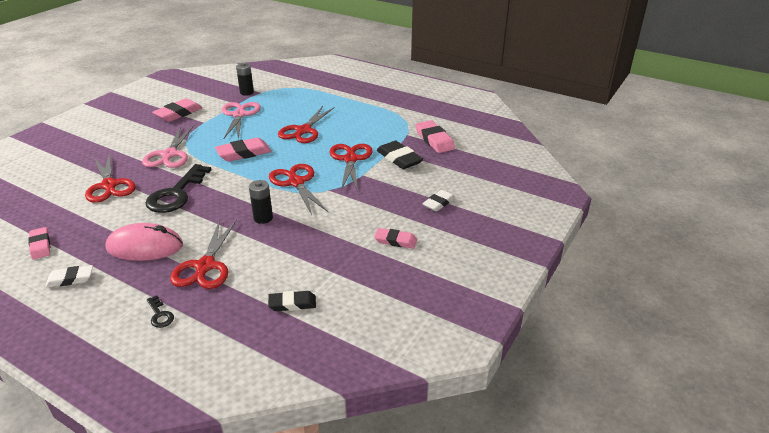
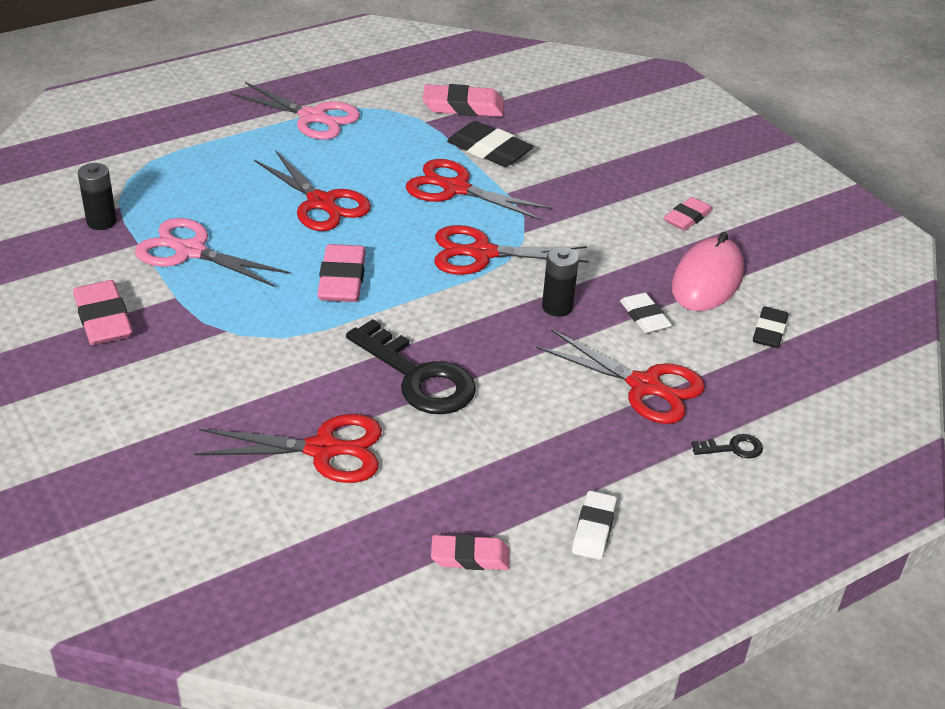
camera: 65 degrees left, 5 degrees up
(145, 247) = (555, 436): pink mouse -> pink mouse (707, 280)
(169, 155) = (269, 360): pink scissors -> pink scissors (312, 117)
(399, 158) = (489, 150): black eraser -> black eraser turned 45 degrees clockwise
(439, 203) = (626, 159): white eraser -> white eraser (644, 317)

